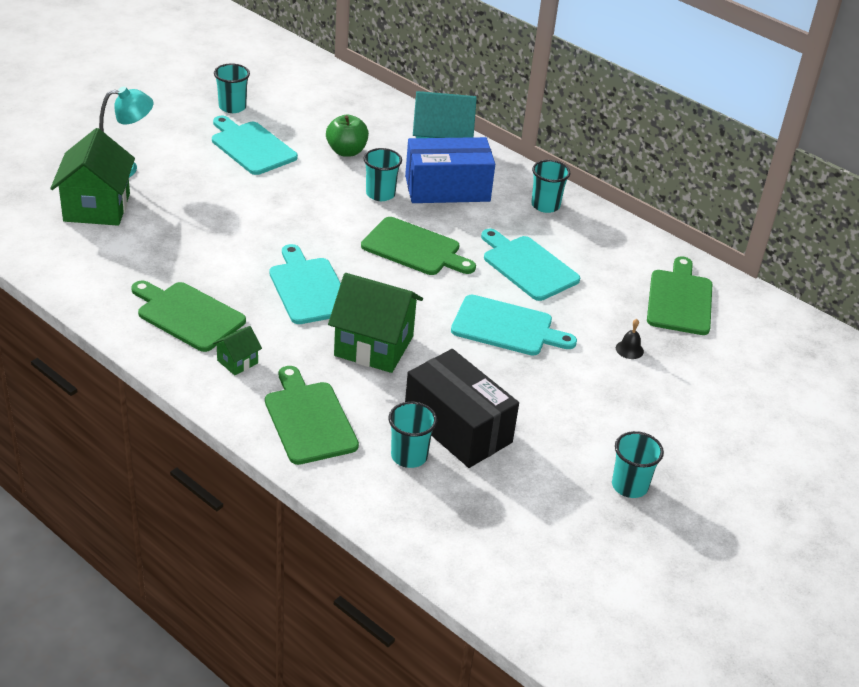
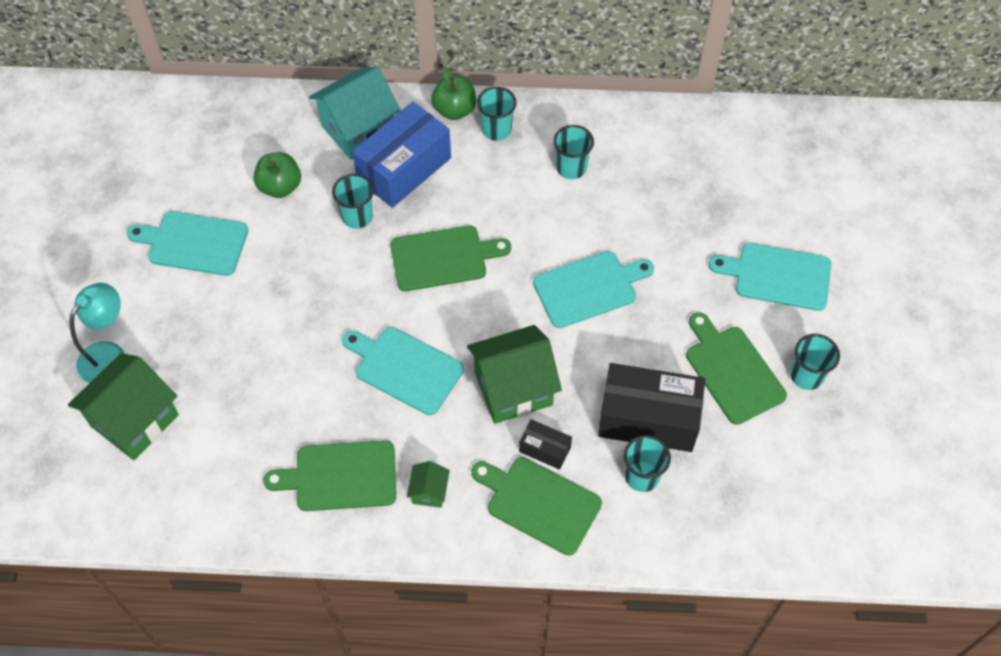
camera: 35 degrees left, 20 degrees up
(97, 207) = (135, 420): green house -> green house turned 75 degrees clockwise
(232, 107) = (126, 206): turquoise cup -> turquoise cup (571, 168)
(353, 393) = (545, 449): none -> black box
(526, 179) = (454, 110): none -> green apple
(527, 266) = (545, 209): turquoise cutting board -> turquoise cutting board (777, 276)
(629, 349) = (692, 240): black bell -> none
(679, 300) = (681, 159): green cutting board -> green cutting board (732, 371)

